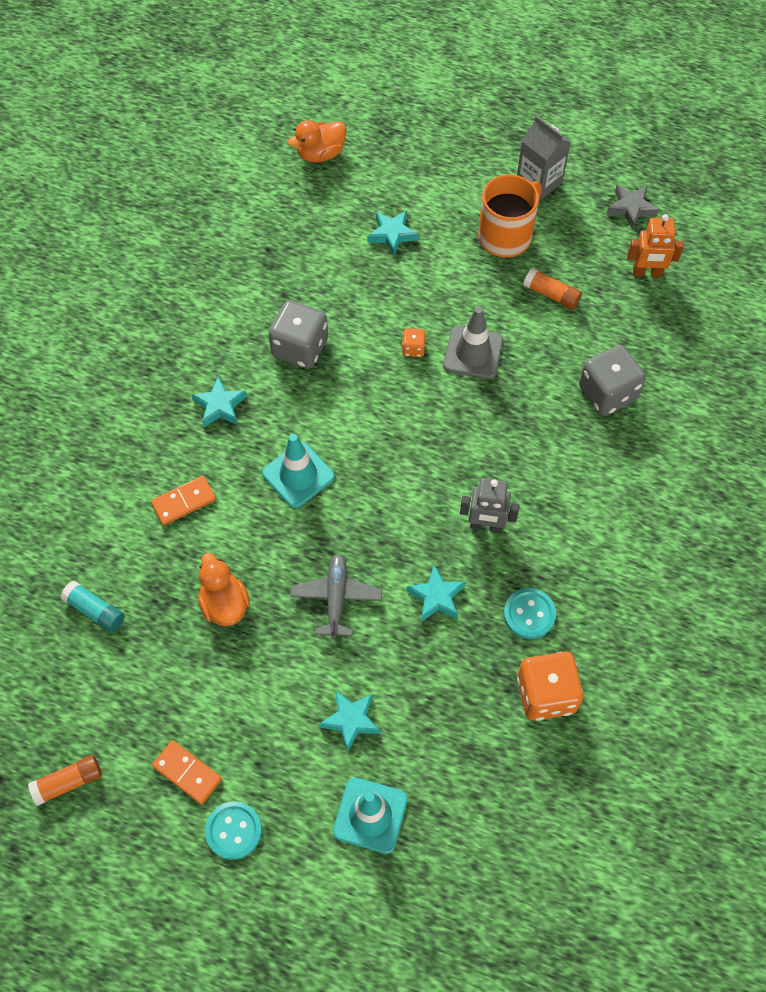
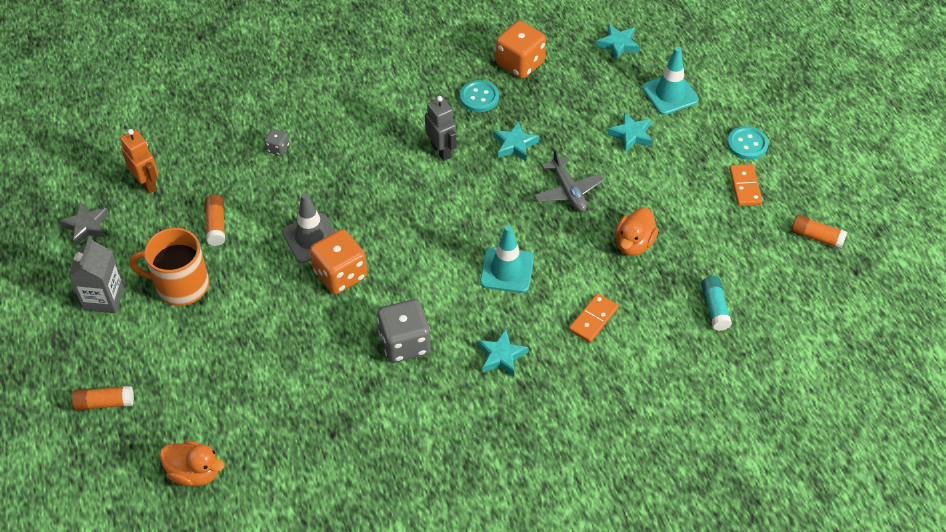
camera: 130 degrees left, 10 degrees down
(184, 502) = (593, 319): orange domino -> orange domino turned 75 degrees counterclockwise
(336, 598) = (568, 191): grey plane -> grey plane turned 75 degrees counterclockwise
(392, 234) = (242, 359): turquoise star -> turquoise star (618, 45)
(413, 348) = (340, 274): orange dice -> orange dice, size x2.12
(433, 135) = (105, 403): none -> orange glue stick
(607, 393) = (278, 148): grey dice -> grey dice, size x0.47

